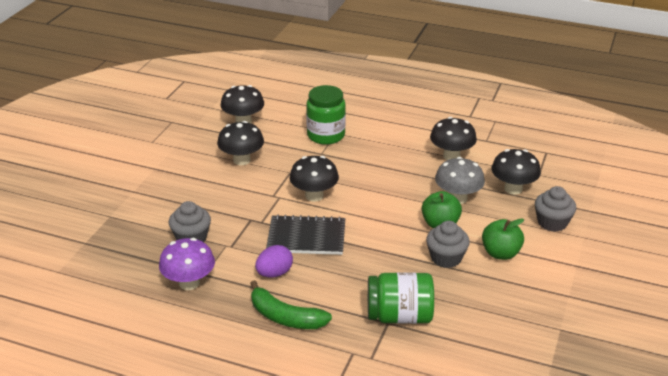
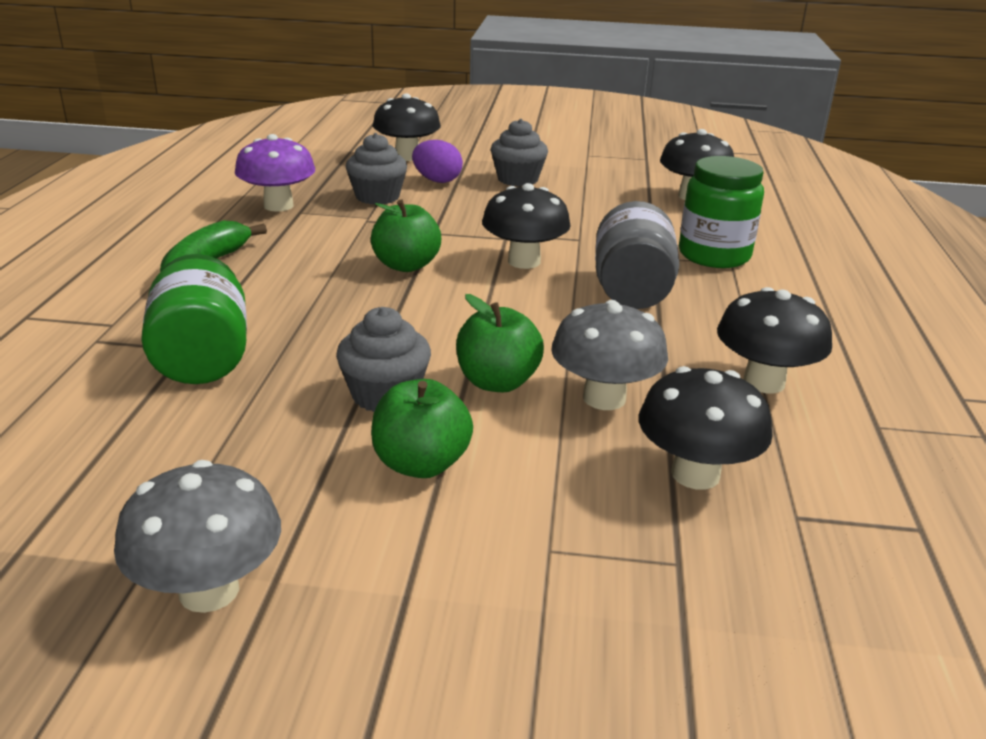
camera: 75 degrees right, 5 degrees down
(242, 160) = (585, 205): black mushroom -> black mushroom (407, 156)
(274, 273) = (308, 252): purple egg -> purple egg (437, 180)
(306, 237) = (406, 265): black notebook -> green apple
(359, 169) = (631, 291): none -> grey jar
(552, 222) = (582, 545): grey cupcake -> grey cupcake (517, 179)
(574, 311) = (209, 590): none -> grey mushroom

